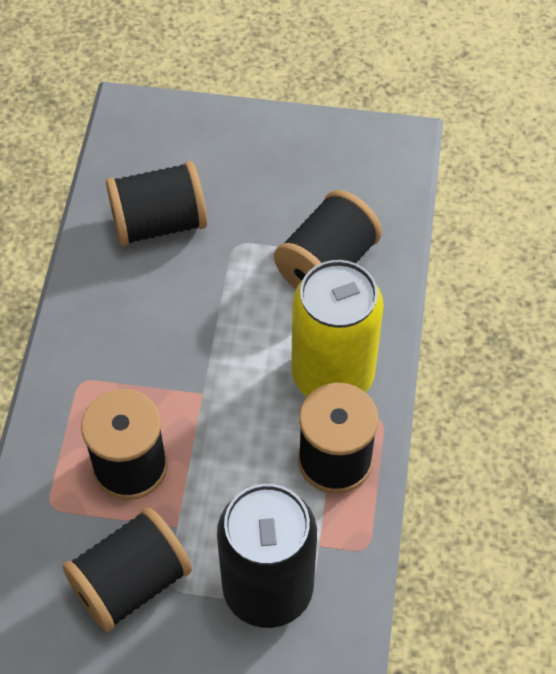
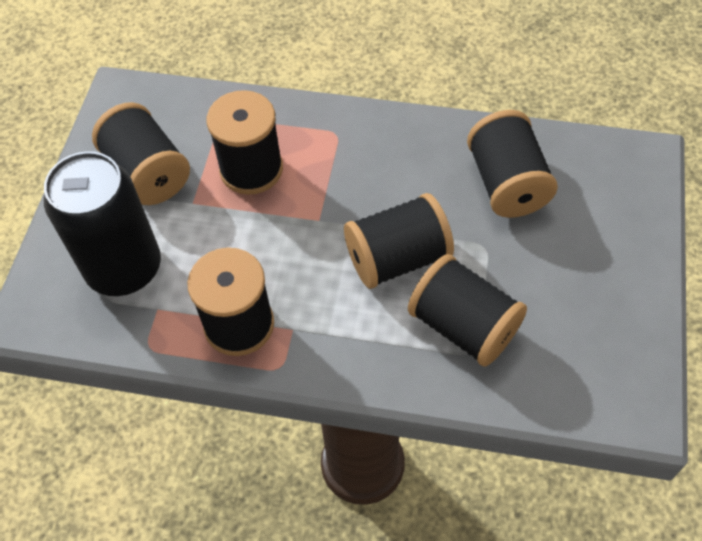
camera: 95 degrees right, 0 degrees up
(251, 319) = (397, 259): none -> black spool
(332, 375) = (331, 326): yellow can -> none

